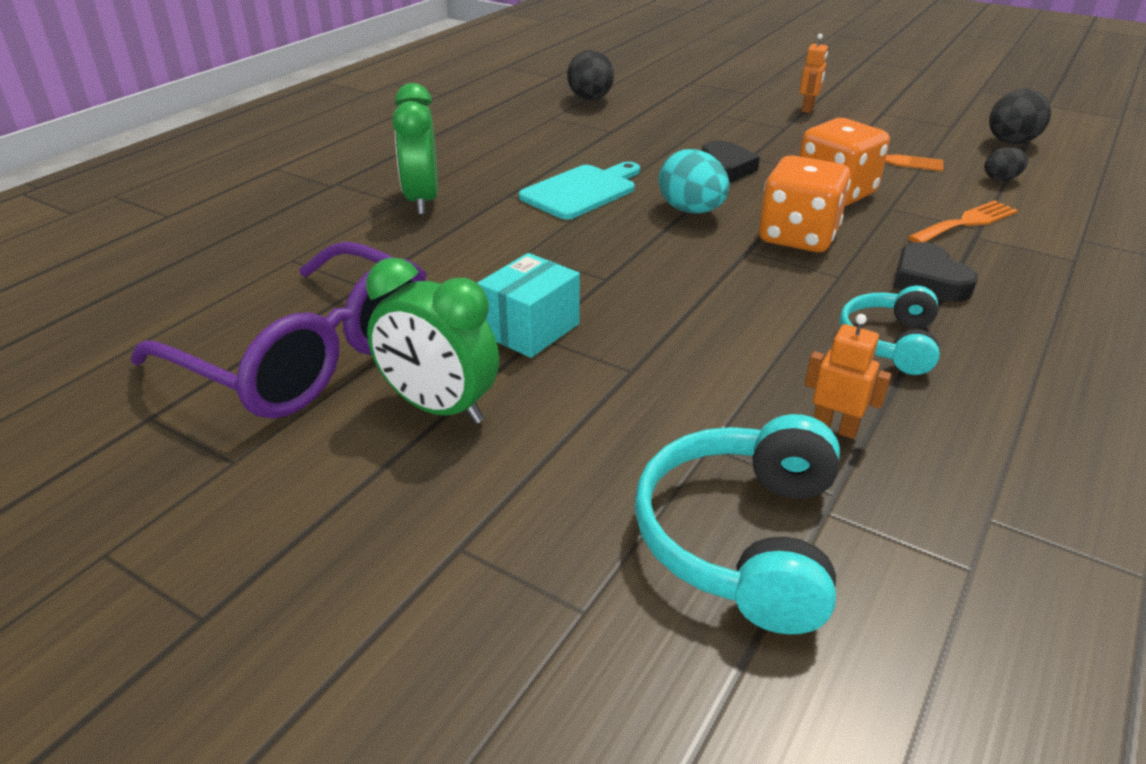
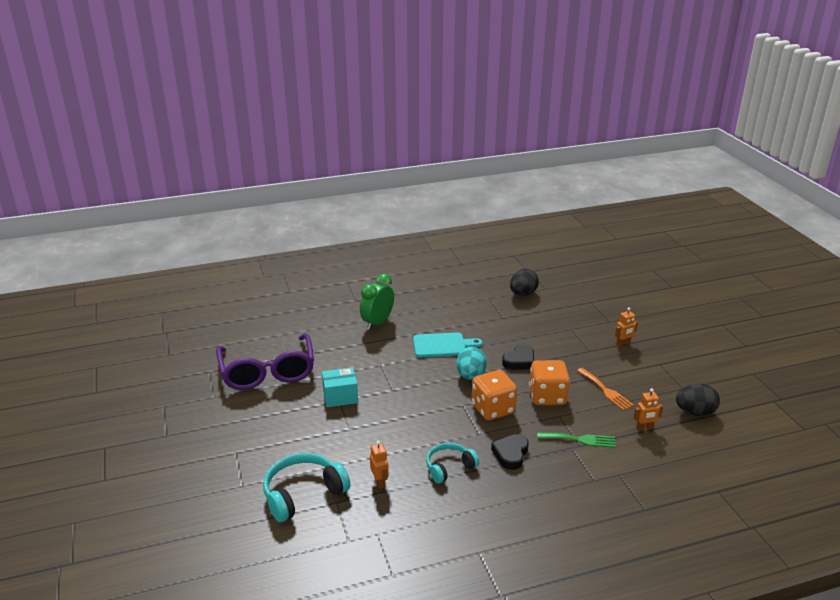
camera: 40 degrees right, 5 degrees down
(439, 408) = (280, 409): green clock -> none
(966, 222) = (580, 439): orange fork -> green fork
(1001, 179) = (644, 428): black egg -> orange robot

